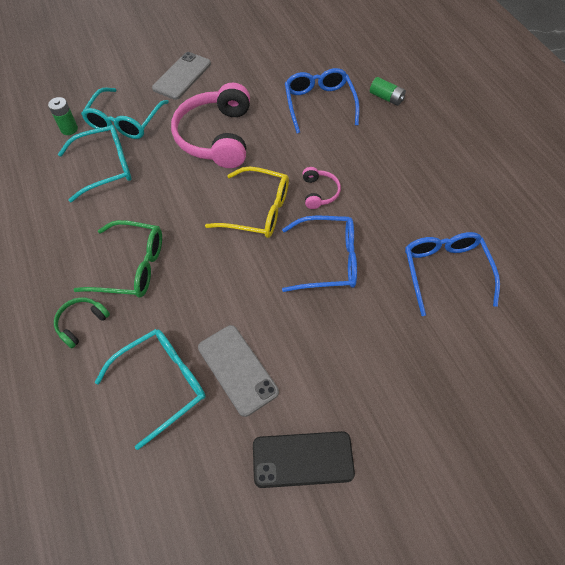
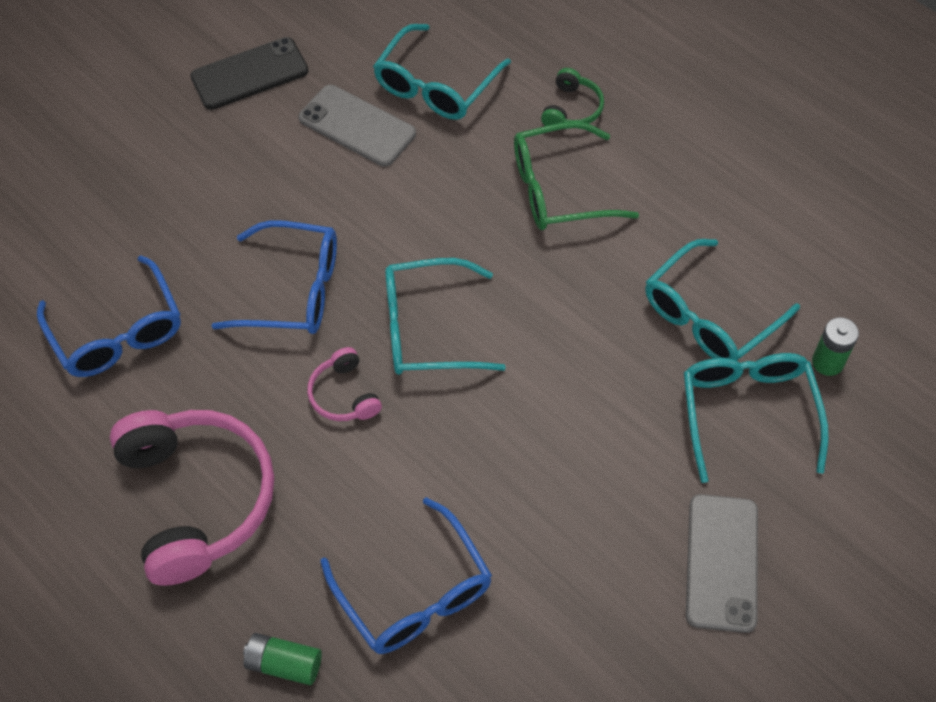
camera: 160 degrees right, 0 degrees up
(216, 137) = (568, 440): pink headphones -> pink headphones (197, 498)
(258, 210) = (428, 329): yellow glasses -> turquoise glasses
(328, 260) = (293, 290): blue glasses -> blue glasses turned 150 degrees counterclockwise

